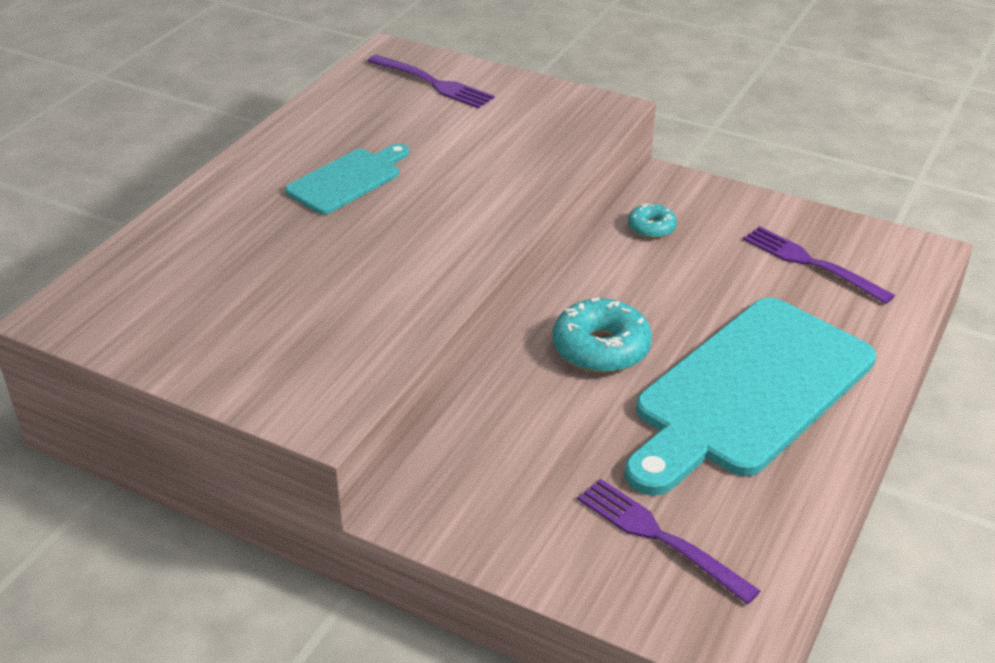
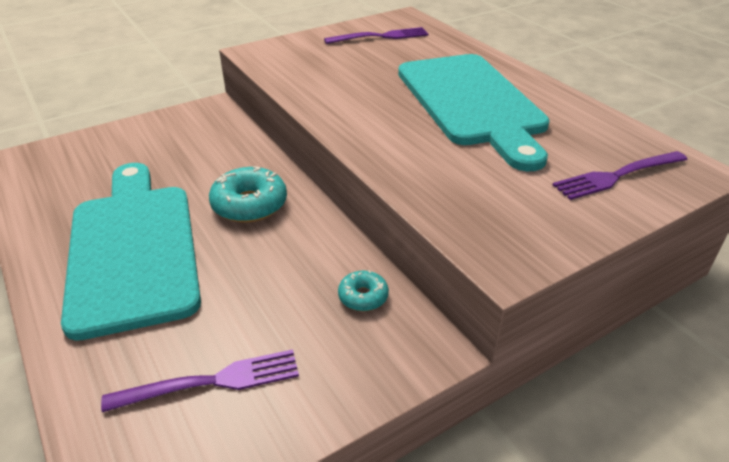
camera: 120 degrees right, 0 degrees up
(348, 179) = (472, 103): turquoise cutting board -> turquoise cutting board, size x2.04
(660, 537) = (95, 164): purple fork -> purple fork (380, 37)

